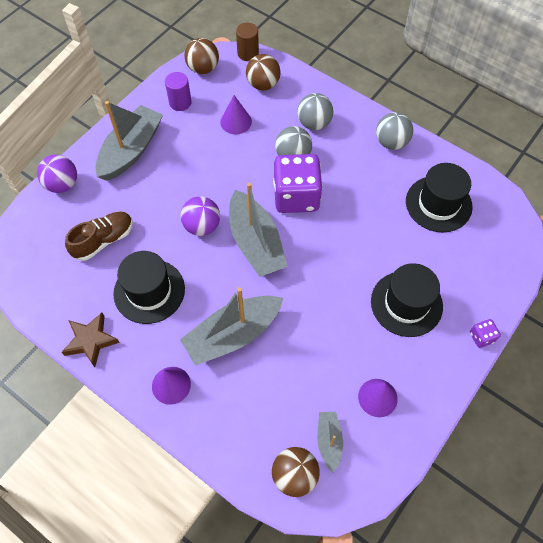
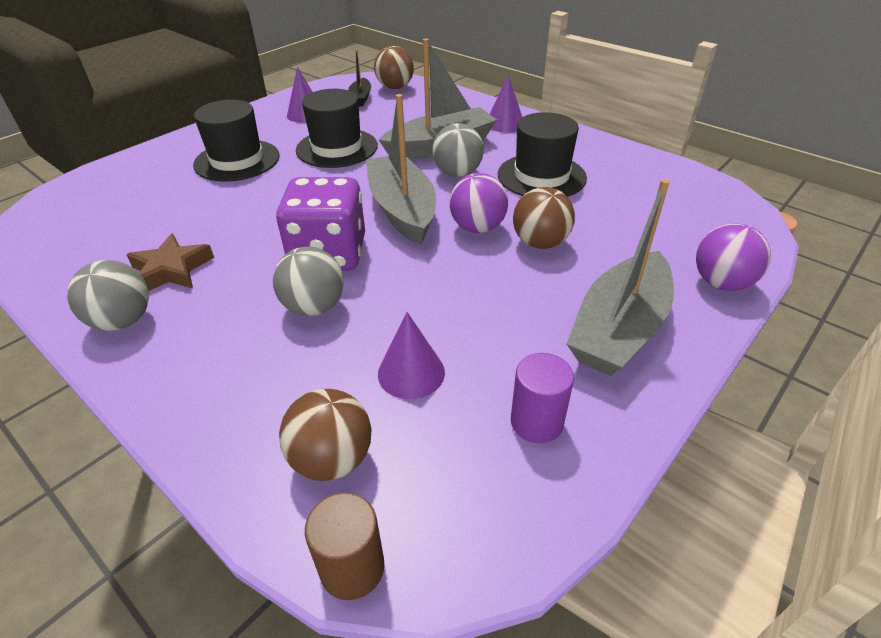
camera: 175 degrees left, 20 degrees down
(91, 341) = (598, 147): brown star -> brown star (171, 270)
(103, 240) = (619, 218): brown shoe -> none
(203, 68) = (486, 519): brown ball -> brown ball (540, 243)
(314, 123) = (250, 361): grey ball -> grey ball (457, 173)
(329, 441) = (360, 98): grey boat -> black boat
(438, 204) = (119, 238): black hat -> black hat (337, 148)
(481, 337) = (175, 140): purple dice -> none

